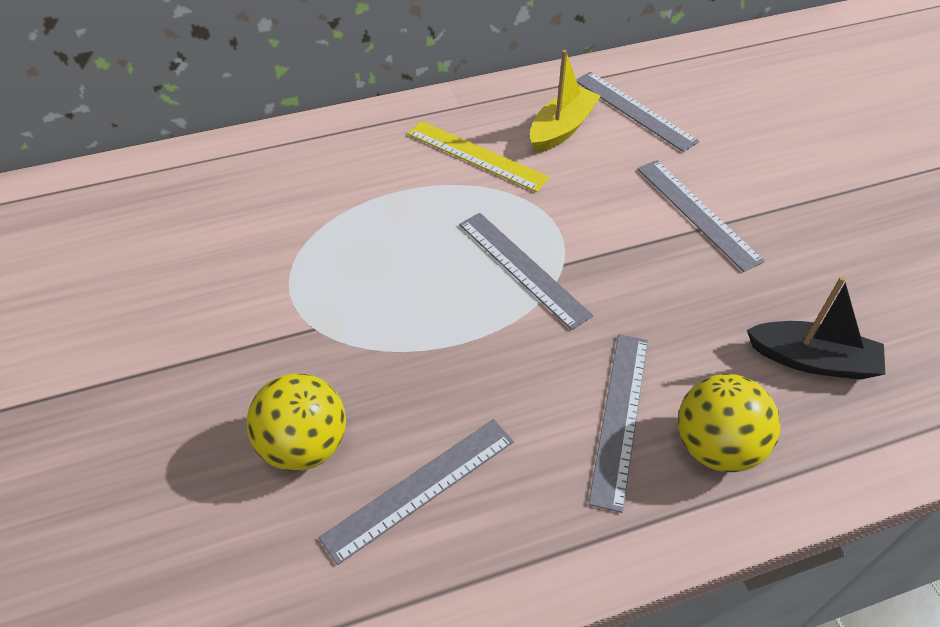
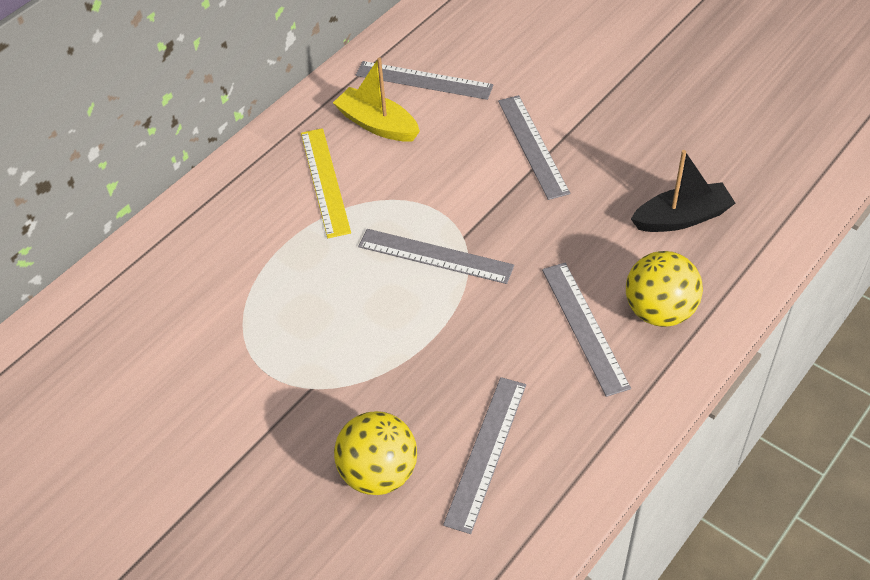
camera: 30 degrees left, 0 degrees up
(476, 155) = (325, 181): yellow ruler -> yellow ruler turned 75 degrees clockwise
(561, 129) = (377, 124): yellow boat -> yellow boat turned 60 degrees counterclockwise
(697, 213) = (532, 146): grey ruler -> grey ruler turned 45 degrees clockwise

